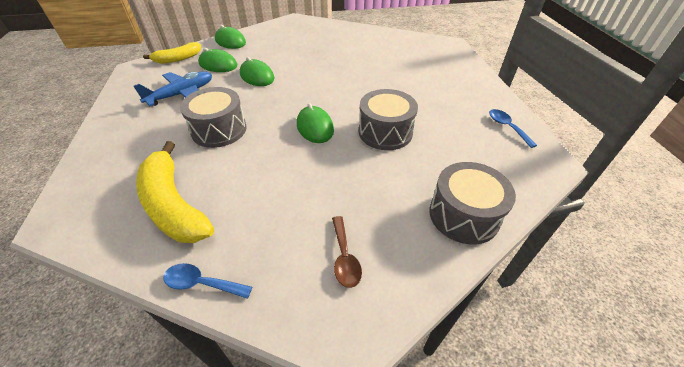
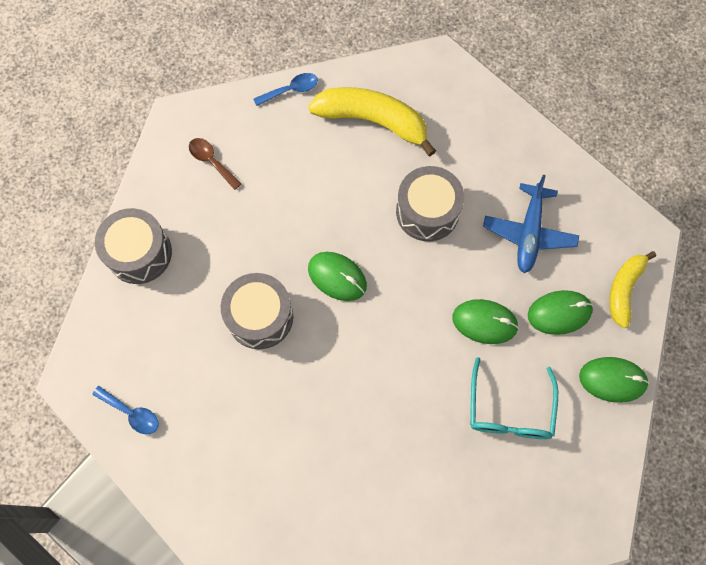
camera: 145 degrees right, 25 degrees up
(286, 51) = (509, 409): none -> turquoise glasses

